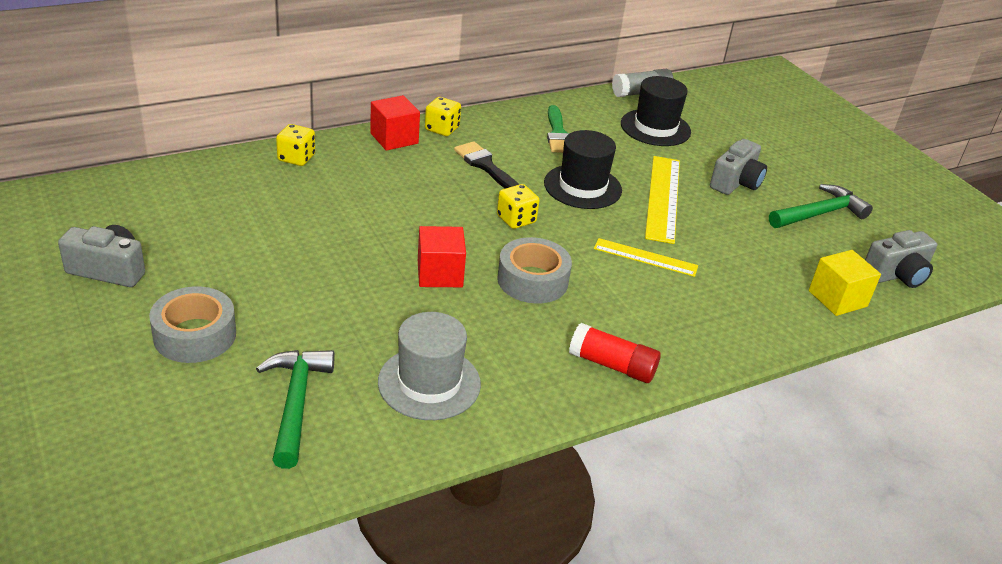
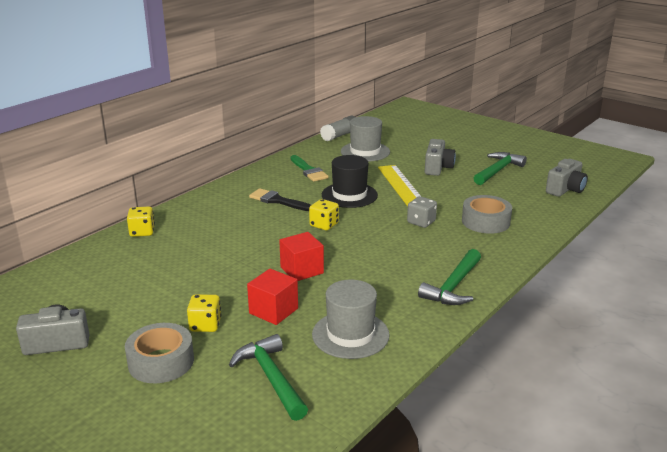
camera: 20 degrees left, 10 degrees down
(394, 138) = (202, 202): red cube -> red cube (273, 311)
(442, 129) = (230, 188): yellow dice -> yellow dice (205, 325)
(532, 280) = (364, 255): grey tape -> grey tape (485, 221)
(612, 365) = (454, 286): red glue stick -> green hammer
(645, 257) = (421, 222): yellow ruler -> grey dice
(655, 128) = (365, 152): black hat -> grey hat
(837, 298) = (546, 210): yellow cube -> none

